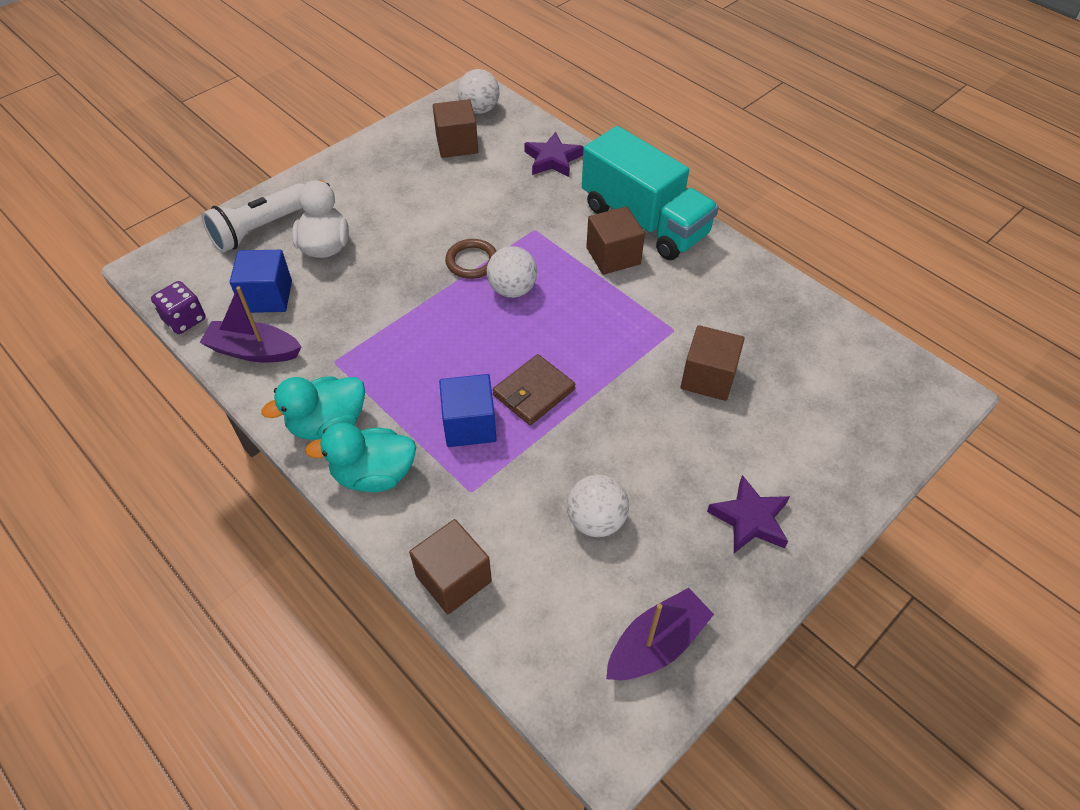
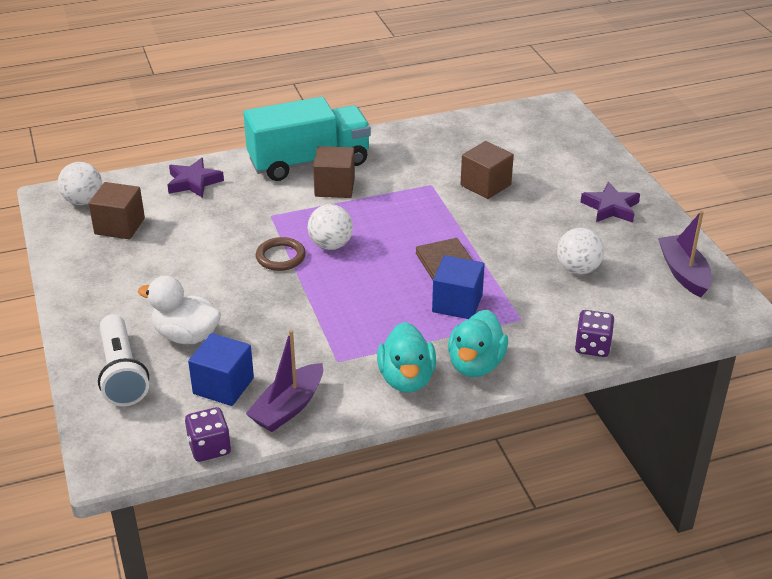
camera: 65 degrees left, 15 degrees down
(453, 578) = (592, 346): brown cube -> purple dice

